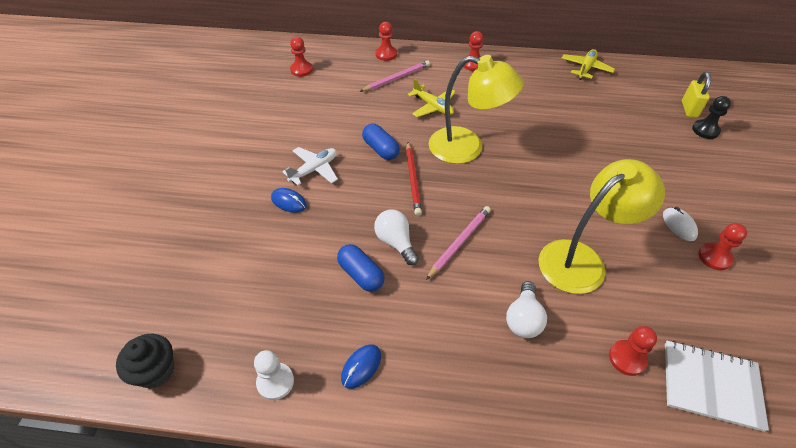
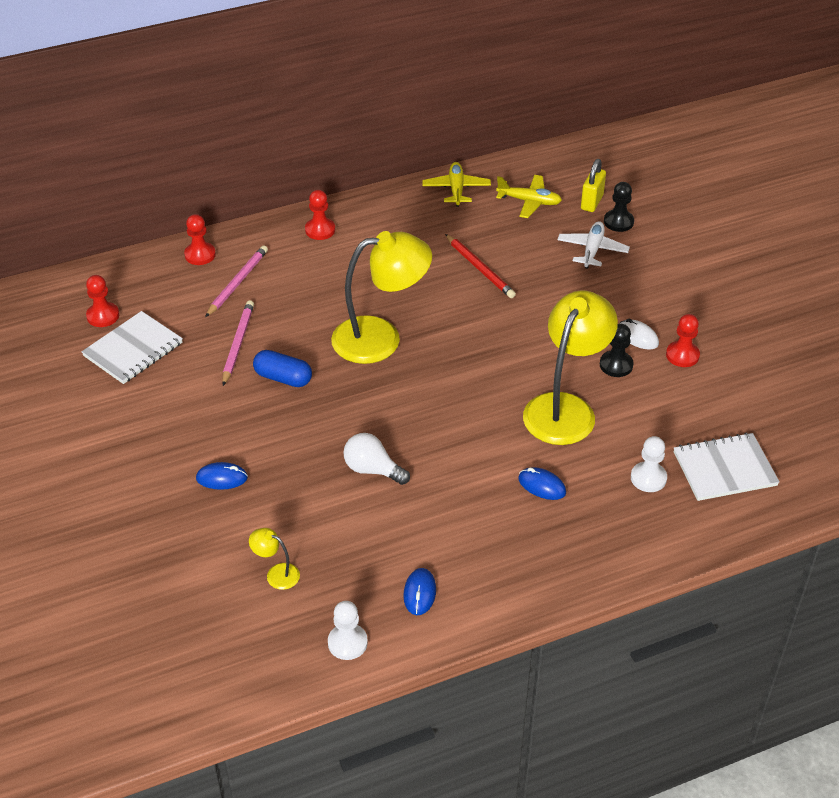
camera: 30 degrees left, 5 degrees down
(156, 371) = (219, 691): black cupcake -> none
(269, 293) = (276, 573): none -> yellow lamp
(302, 96) = (133, 350): none -> white notebook
(314, 170) = (222, 432): white plane -> white plane (592, 250)
(361, 274) = (359, 515): blue capsule -> none
(413, 179) = (345, 397): red pencil -> red pencil (480, 268)
(433, 106) = (308, 303): yellow plane -> yellow plane (529, 201)
(459, 242) = (437, 442): pink pencil -> pink pencil (237, 344)
(523, 319) = (542, 486): white light bulb -> blue mouse
(627, 358) = (648, 478): red pawn -> white pawn
(647, 241) = (616, 365): none -> black pawn
(689, 109) = (591, 202): yellow padlock -> yellow padlock turned 45 degrees clockwise

